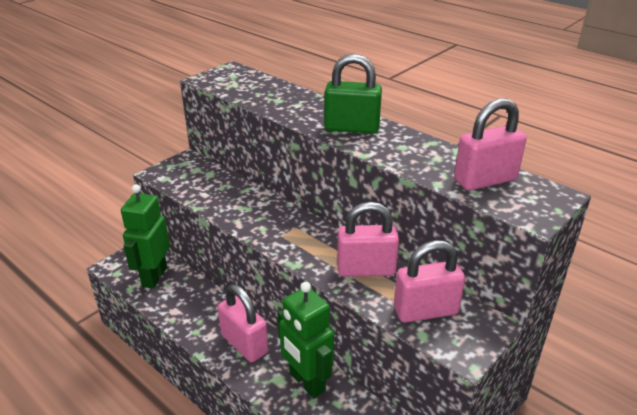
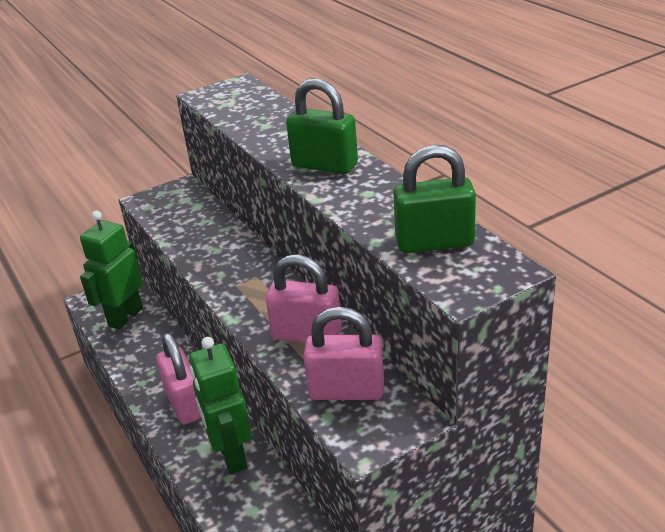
camera: 20 degrees right, 0 degrees up
(485, 180) = (434, 242): pink padlock -> green padlock

